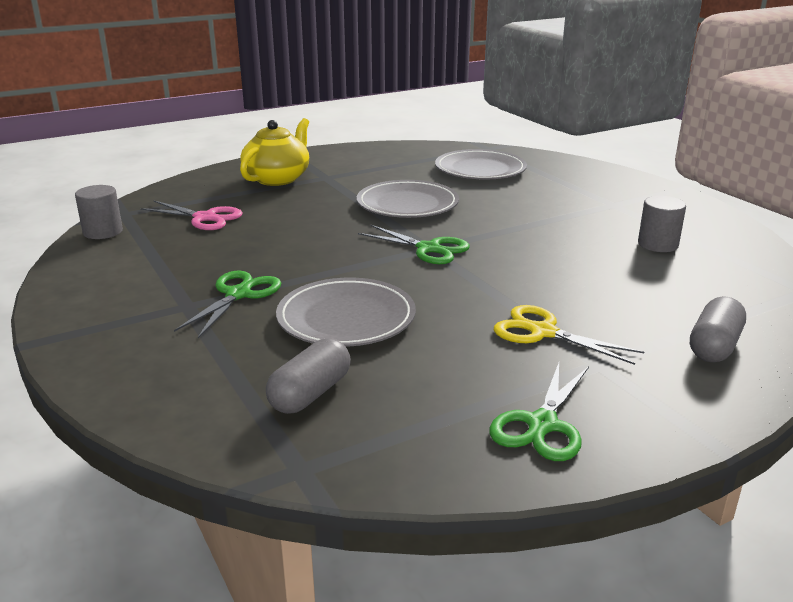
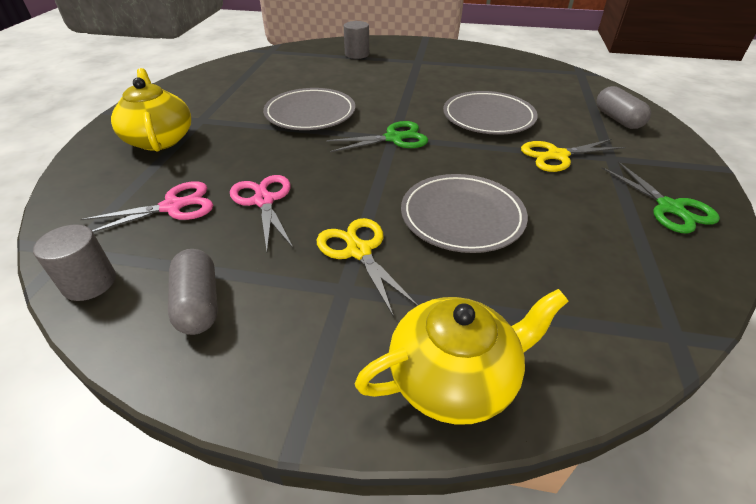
camera: 50 degrees left, 15 degrees up
(138, 377) = (454, 378): none -> yellow teapot
(238, 294) = (358, 251): green scissors -> yellow scissors
(253, 240) = (263, 201): none -> pink scissors
(310, 393) = (565, 283): grey capsule -> grey capsule (198, 303)
(480, 170) = (299, 68): grey plate -> grey plate (488, 117)
(658, 244) = (486, 76): grey cylinder -> grey cylinder (357, 54)

